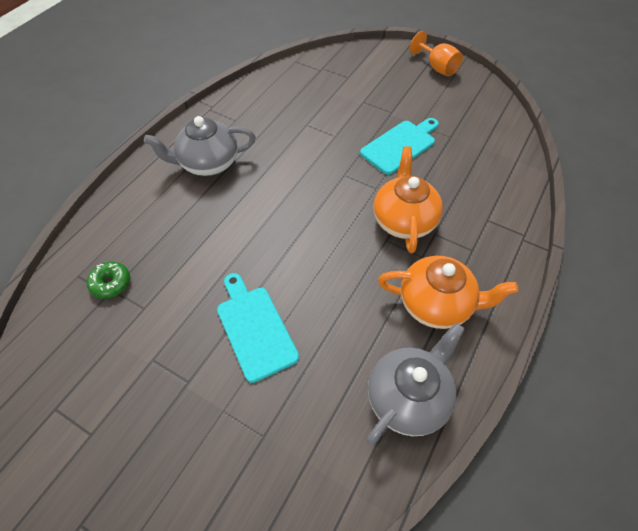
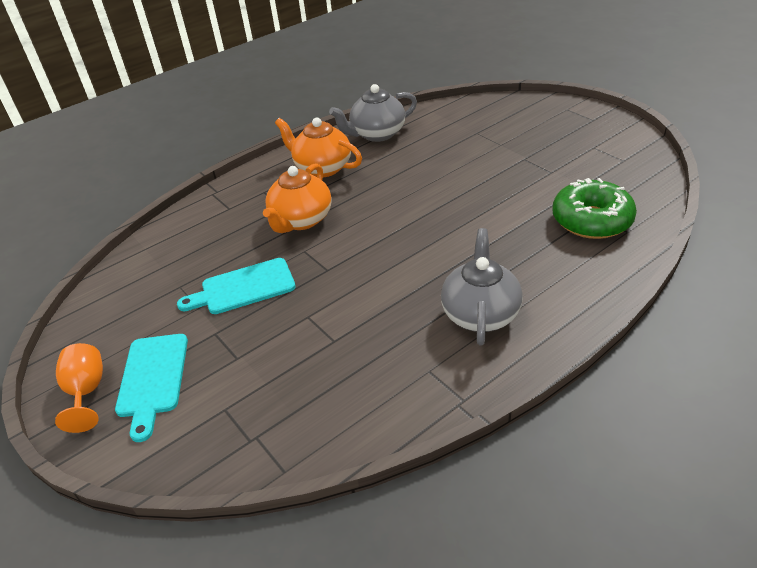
camera: 155 degrees left, 15 degrees down
(111, 283) = (591, 220): green donut -> green donut, size x2.03
(208, 163) = (480, 313): grey teapot -> grey teapot turned 90 degrees counterclockwise
(254, 328) = (467, 176): turquoise cutting board -> turquoise cutting board (152, 379)

